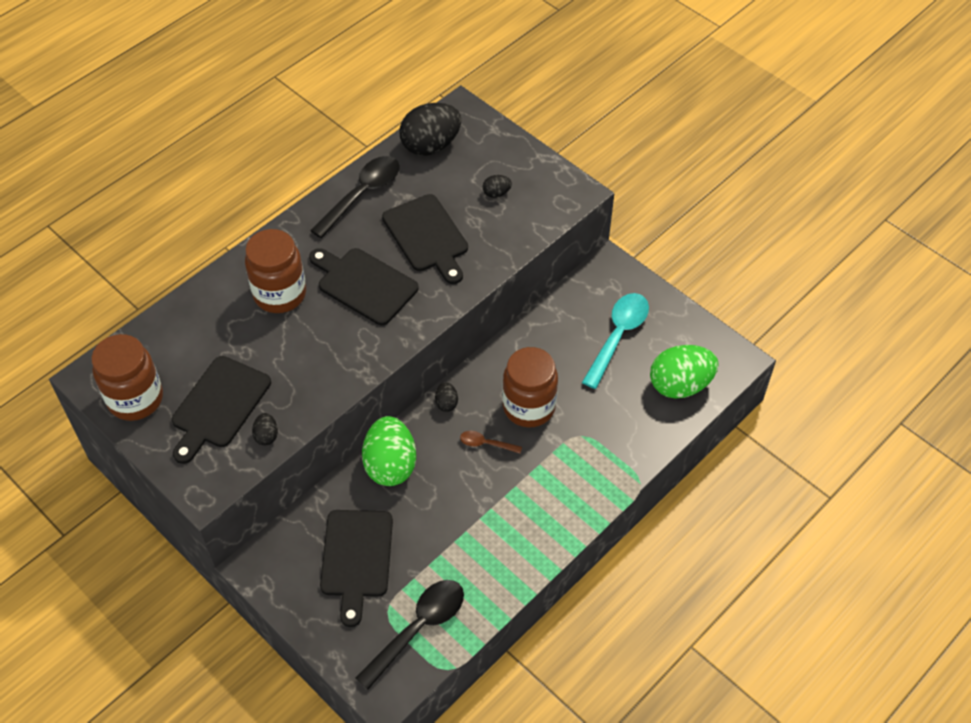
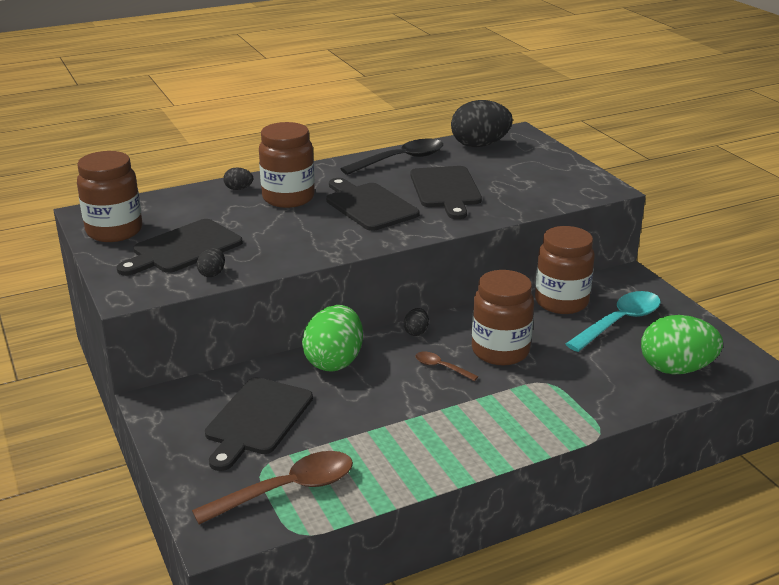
camera: 20 degrees right, 25 degrees down
(418, 628) = (287, 490): black spoon -> brown spoon
(496, 193) = (527, 177): black egg -> black egg (238, 189)
(560, 322) = (561, 302): none -> brown jar

